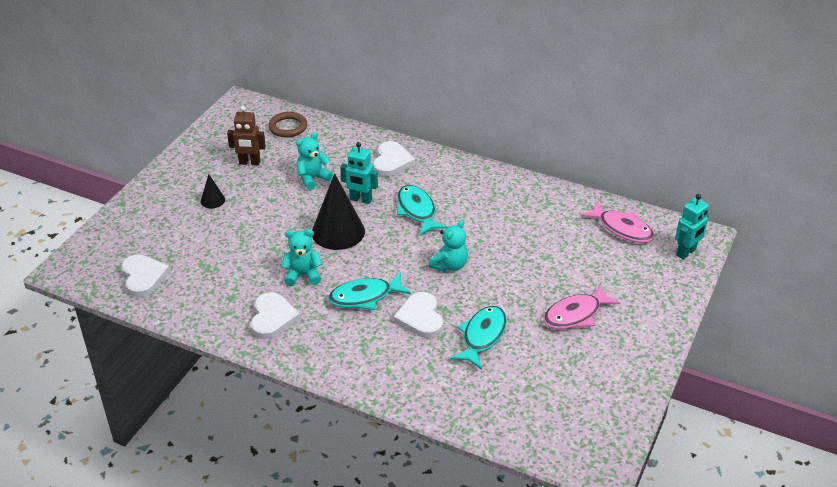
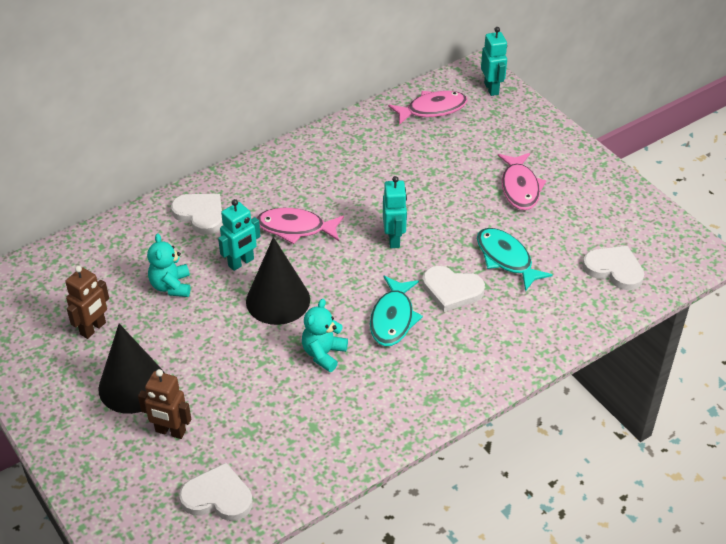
camera: 60 degrees left, 5 degrees up
(185, 233) = (170, 431): none -> brown robot
(212, 200) = (133, 386): black cone -> black cone, size x2.11
(272, 318) = (371, 403): white heart -> white heart (614, 269)
(288, 127) = (59, 272): brown ring -> none
(417, 211) = (295, 228): turquoise fish -> pink fish
(450, 265) = (394, 239): turquoise teddy bear -> turquoise robot

